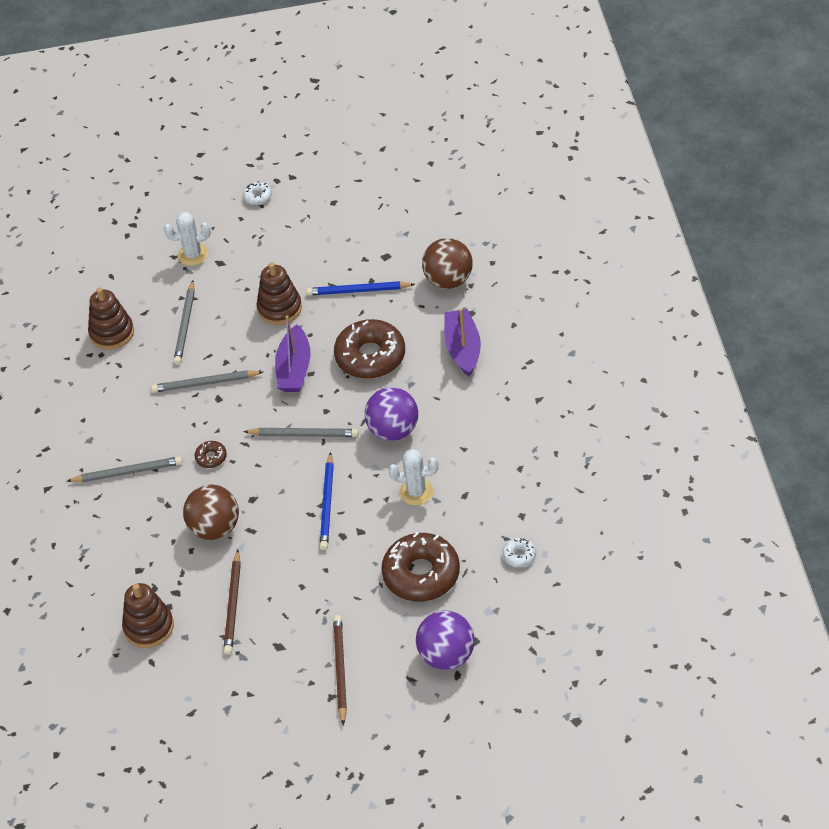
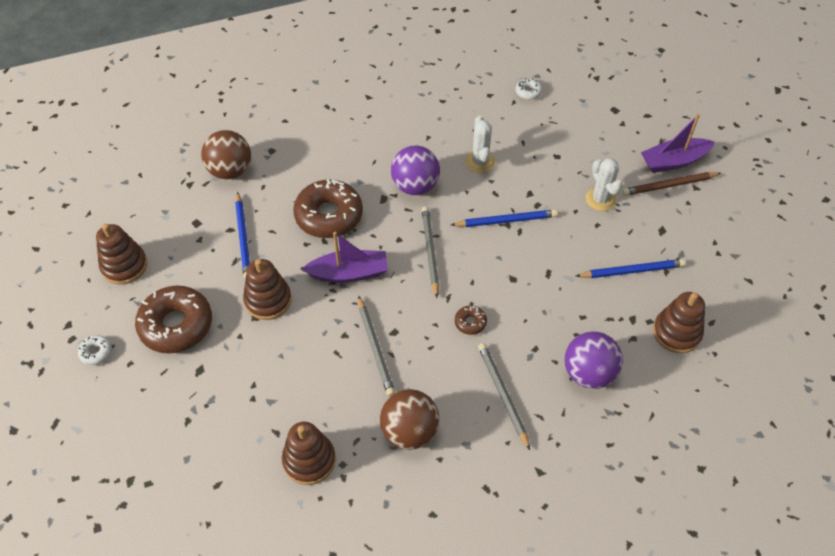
camera: 105 degrees left, 5 degrees up
(185, 325) = (294, 385): grey pencil -> none
(193, 255) = (185, 400): white cactus -> white cactus (600, 199)
(215, 528) = (553, 302): brown ball -> brown ball (409, 431)
(233, 605) = (632, 271): brown pencil -> blue pencil
(346, 208) = (124, 266): none -> brown stacking toy
(421, 574) = (562, 147): brown donut -> brown donut (176, 325)
(446, 655) = (633, 123): purple ball -> purple ball (588, 373)
(463, 349) = (315, 150): purple boat -> purple boat (674, 161)

